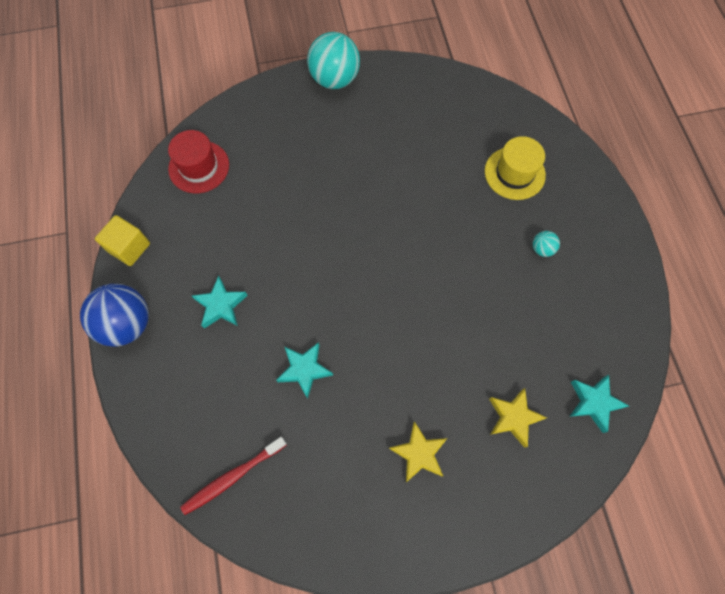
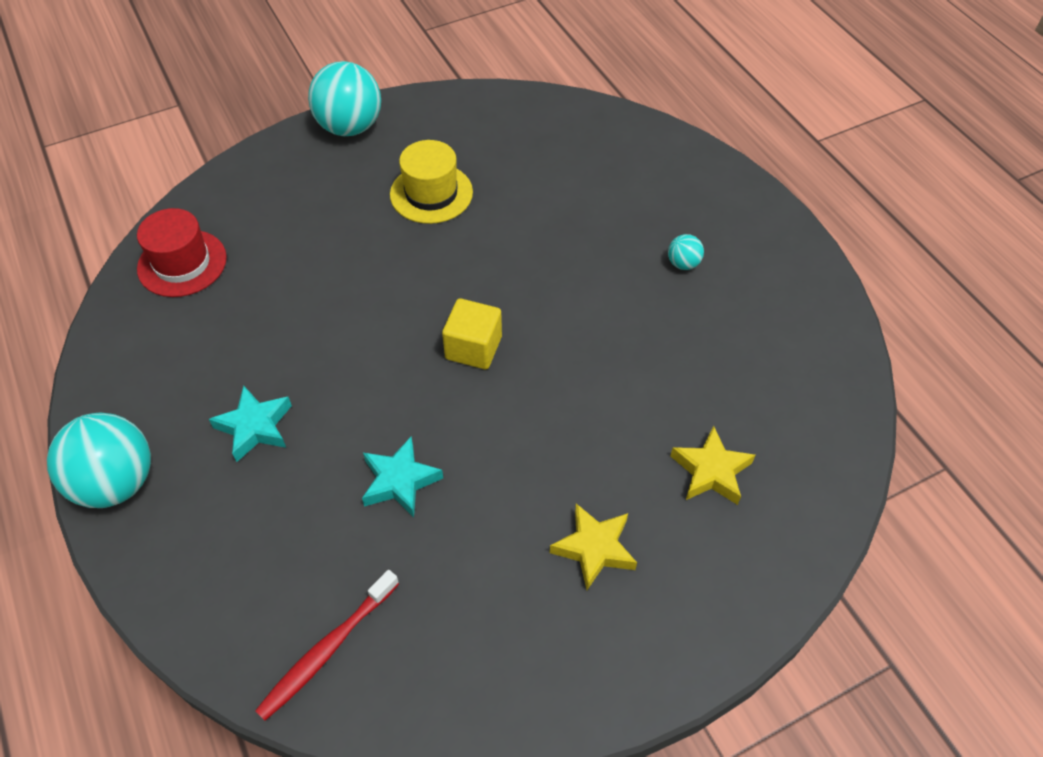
camera: 15 degrees left, 15 degrees down
(127, 324) = (116, 482): blue ball -> turquoise ball
(129, 247) = (99, 383): yellow cube -> yellow cube (473, 348)
(514, 173) = (620, 186): yellow hat -> yellow hat (431, 193)
(594, 403) = (811, 427): turquoise star -> none

